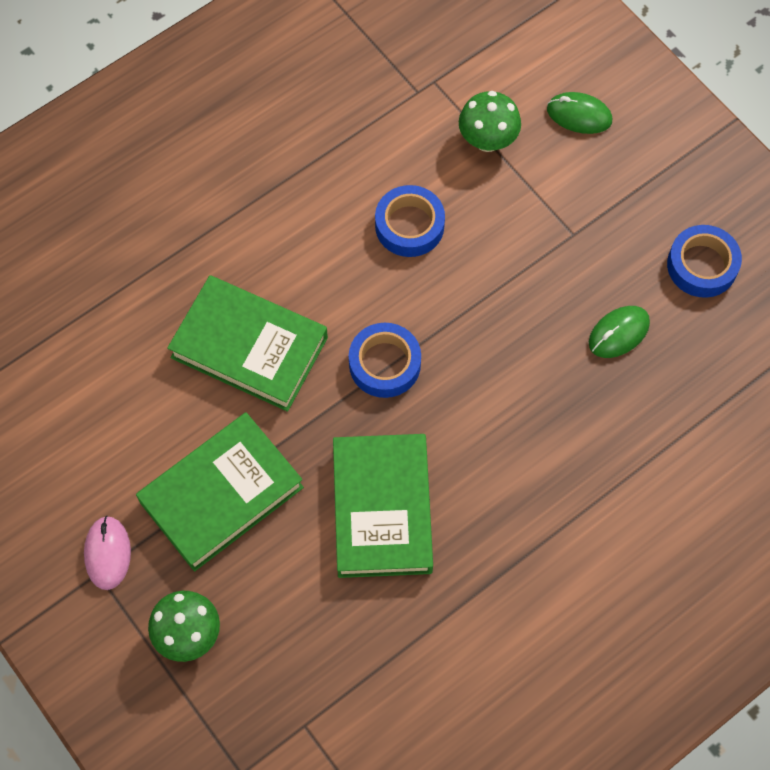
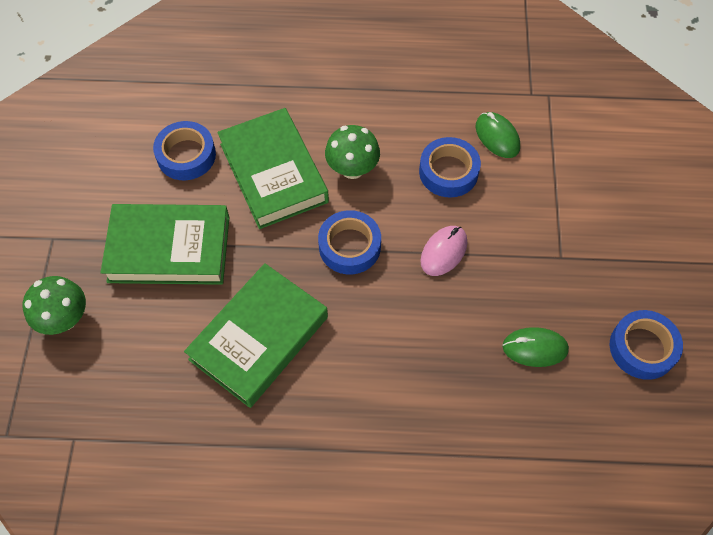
camera: 40 degrees right, 5 degrees down
(107, 553) = (69, 231): pink mouse -> pink mouse (443, 252)
(148, 394) = (186, 155): none -> blue tape
(487, 140) = (553, 155): green mushroom -> green mushroom (352, 169)
(579, 115) = (636, 182): green mouse -> green mouse (497, 137)

